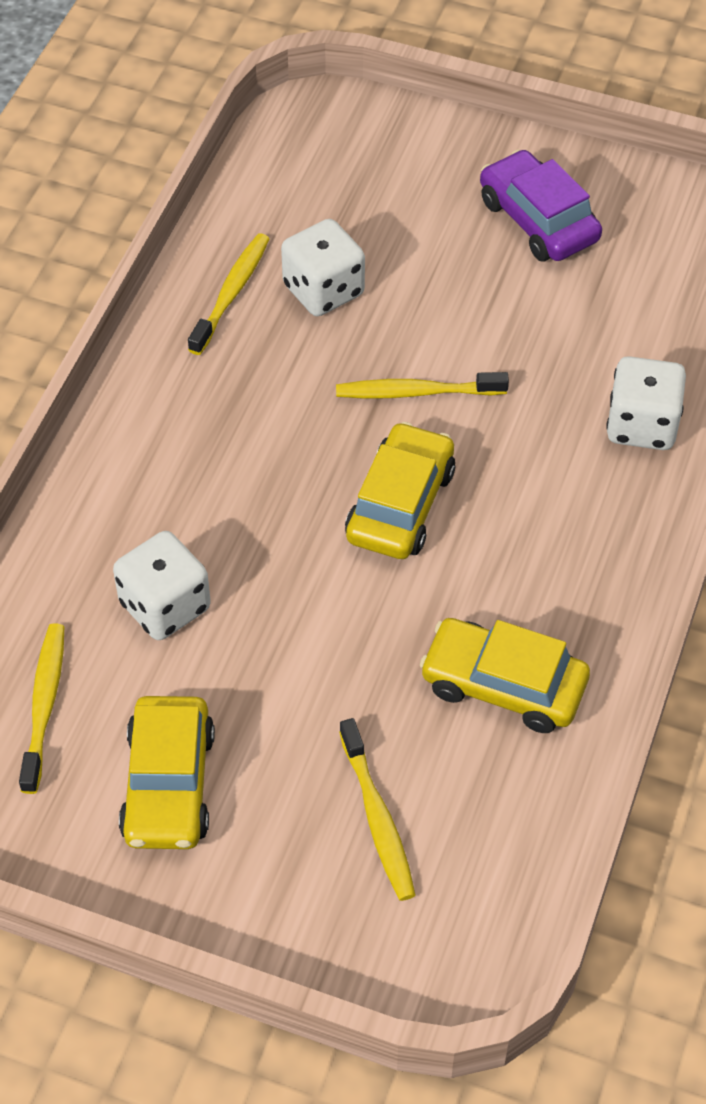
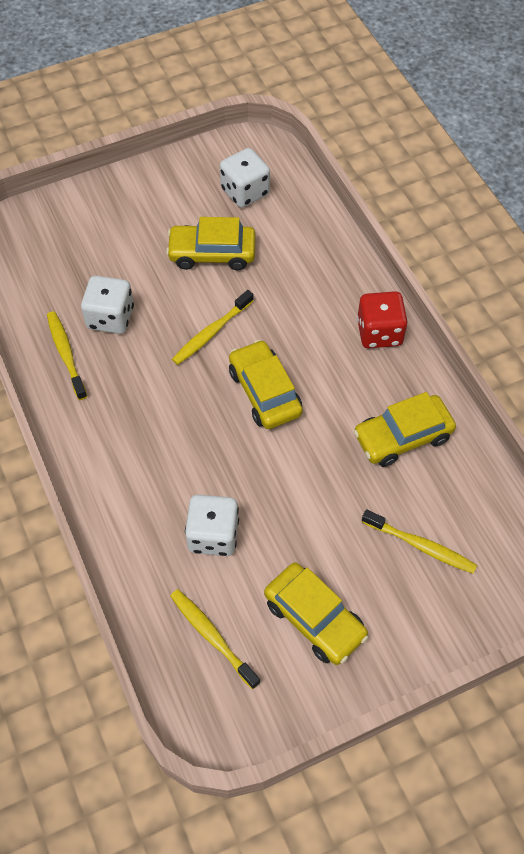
camera: 45 degrees left, 5 degrees up
(522, 305) = (212, 253): none -> yellow car
(538, 220) = (173, 207): purple car -> none
(619, 548) = (379, 332): none -> red dice
(641, 425) = (326, 269): white dice -> white dice (245, 192)

